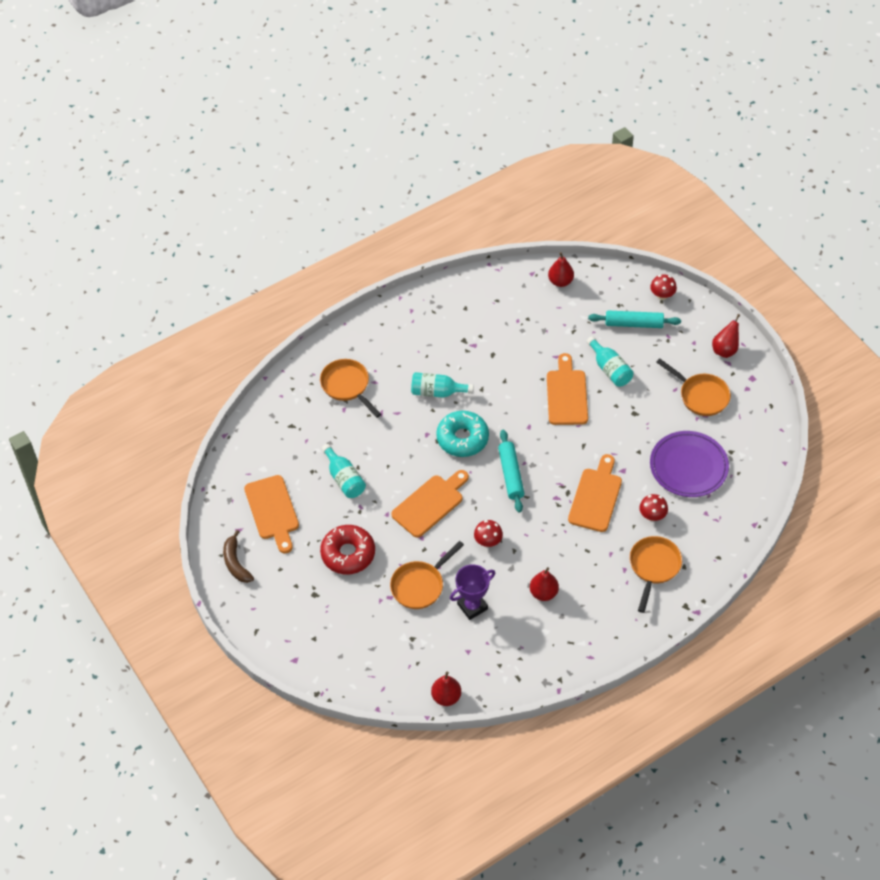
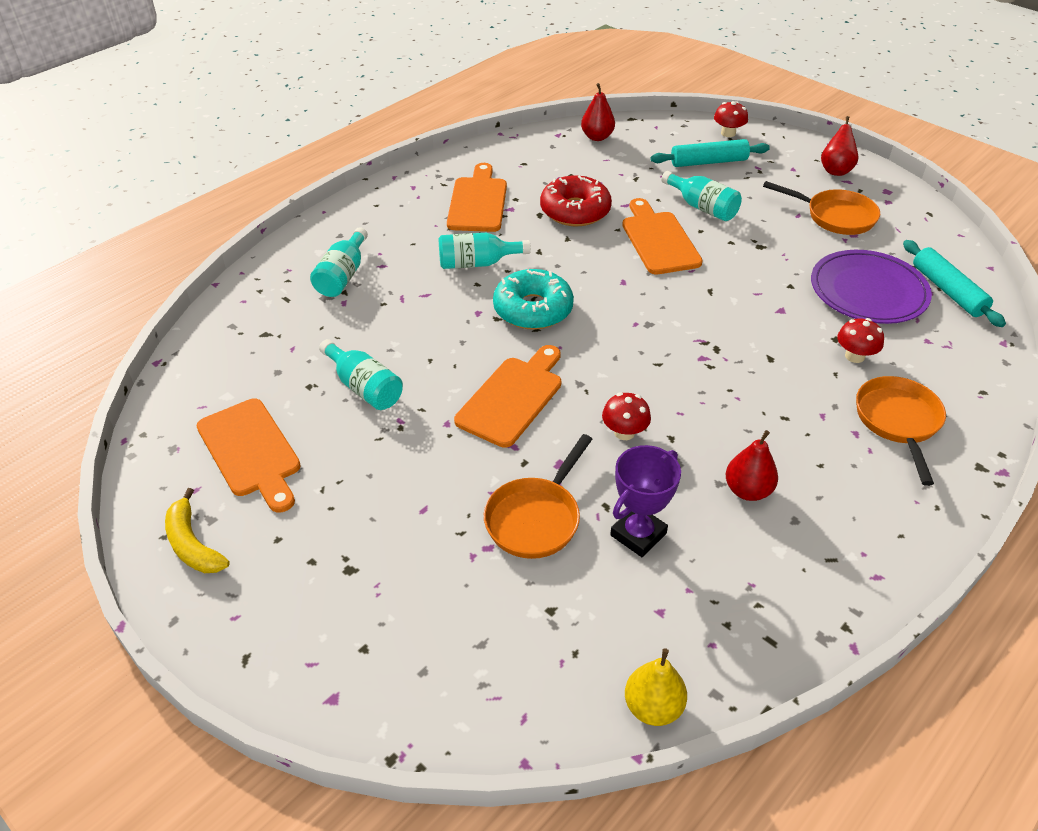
camera: 15 degrees left, 10 degrees down
(236, 563) = (193, 544): brown banana -> yellow banana
(347, 386) = (343, 276): orange pan -> turquoise bottle
(348, 554) = (396, 492): red donut -> red donut (575, 211)
(446, 697) = (653, 707): red pear -> yellow pear
(511, 474) = (622, 340): turquoise rolling pin -> turquoise rolling pin (948, 291)
(596, 497) = (760, 347): orange cutting board -> orange cutting board (478, 202)

